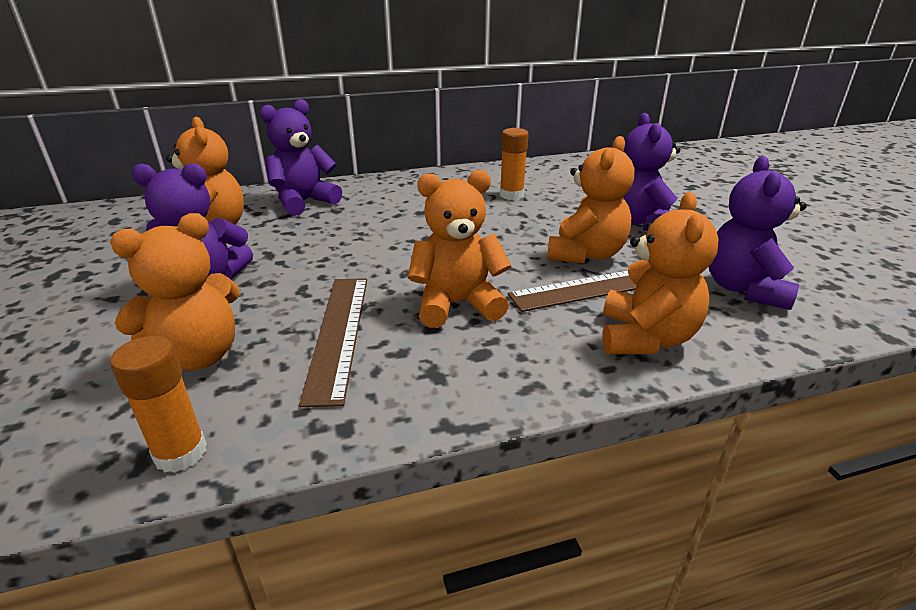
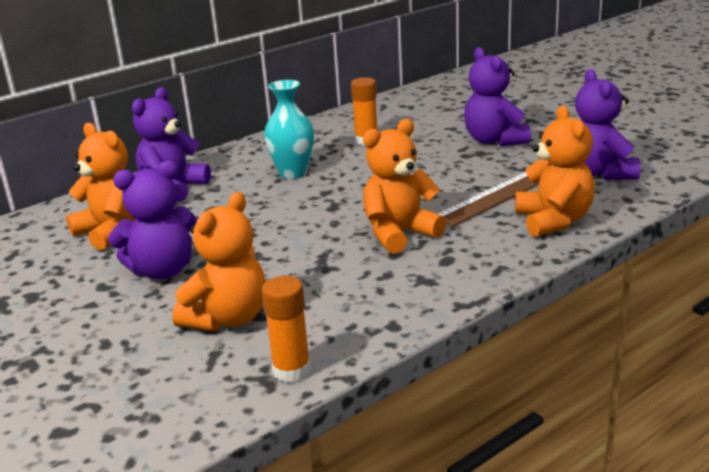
camera: 20 degrees left, 5 degrees down
(338, 334) = (326, 276): brown ruler -> none
(416, 211) = (293, 173): none -> turquoise vase
(586, 254) = (469, 175): orange teddy bear -> none

